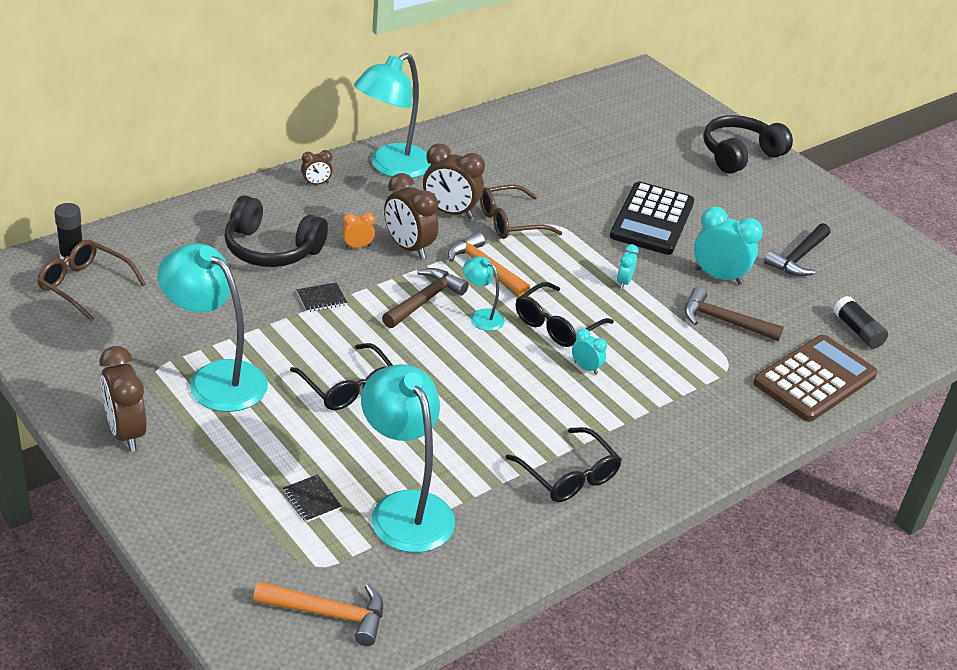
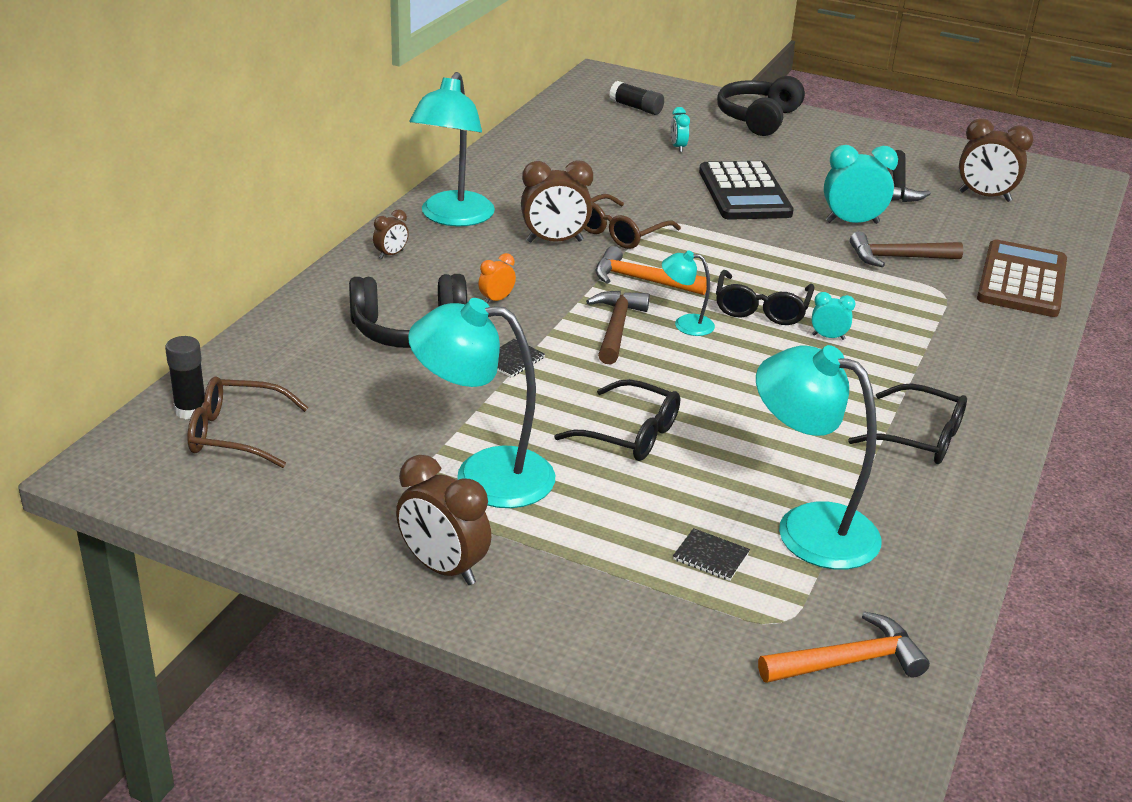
camera: 25 degrees left, 5 degrees down
(408, 247) = (548, 285): brown clock -> brown clock (984, 196)
(623, 282) = (779, 253): turquoise clock -> turquoise clock (678, 147)
(857, 331) = (1009, 231): black glue stick -> black glue stick (636, 108)

